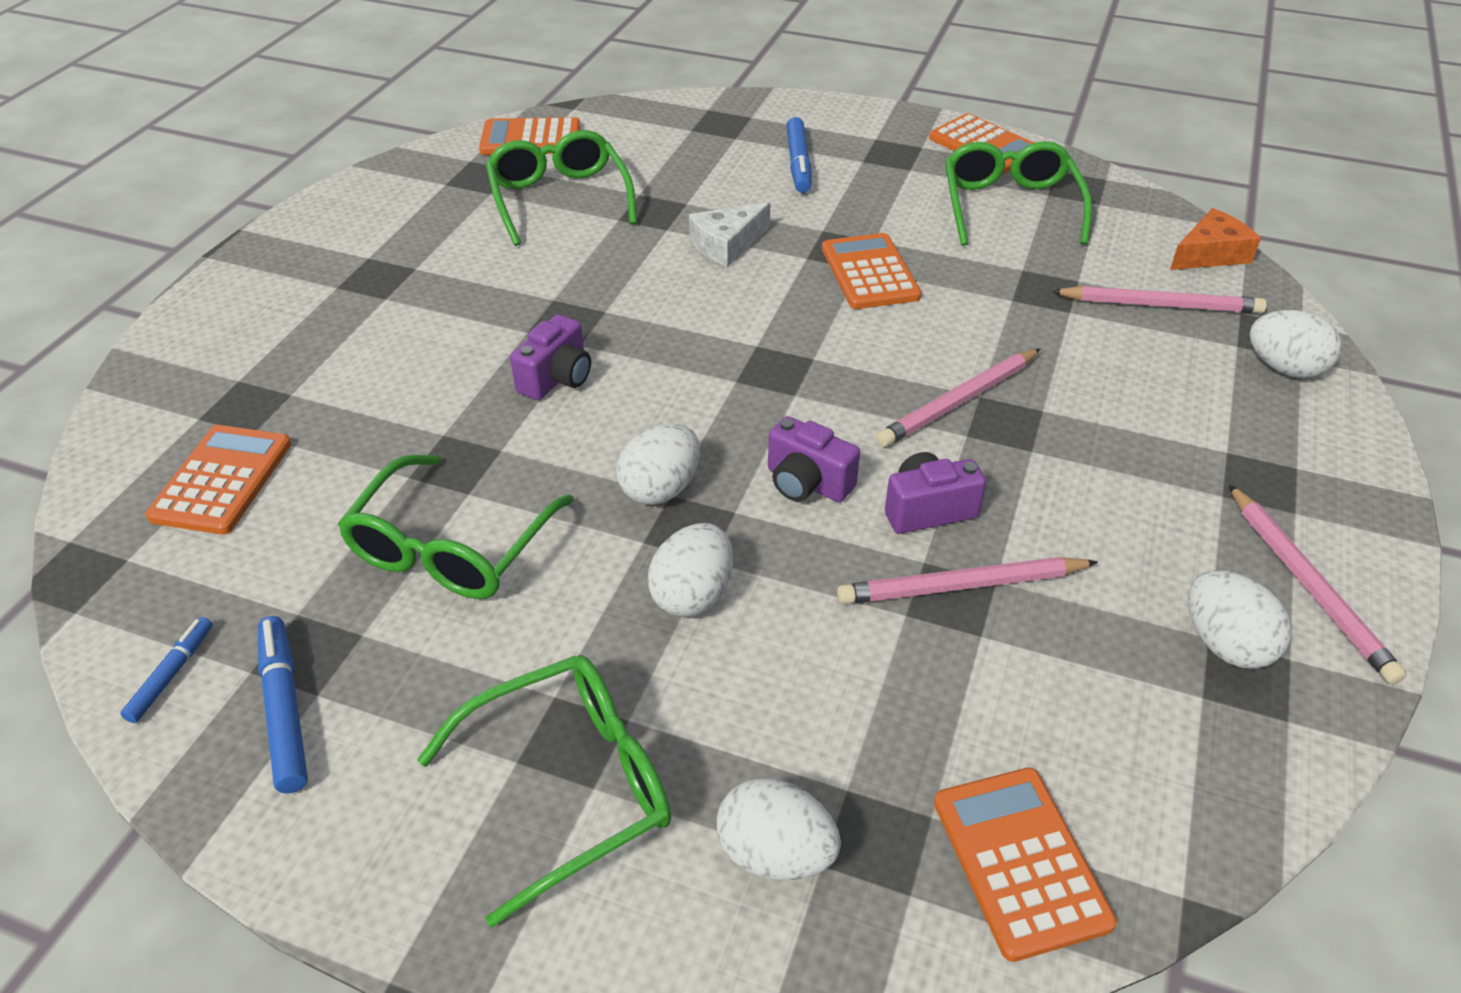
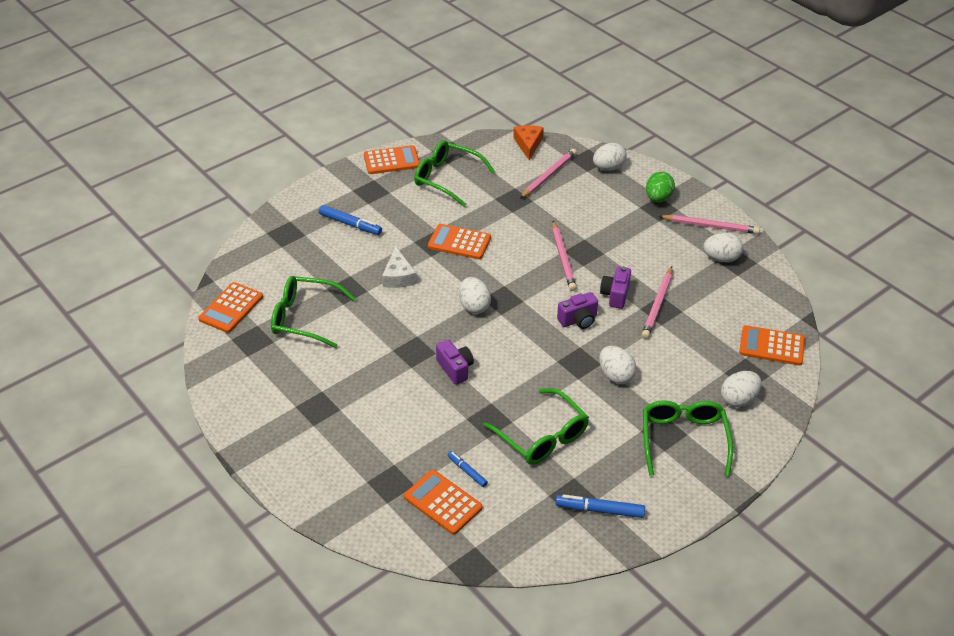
camera: 60 degrees left, 0 degrees up
(171, 674) = (558, 542): blue marker -> blue marker (467, 471)
(660, 489) = (552, 362): white egg -> white egg (474, 306)
(1289, 469) = (658, 198): none -> green egg

